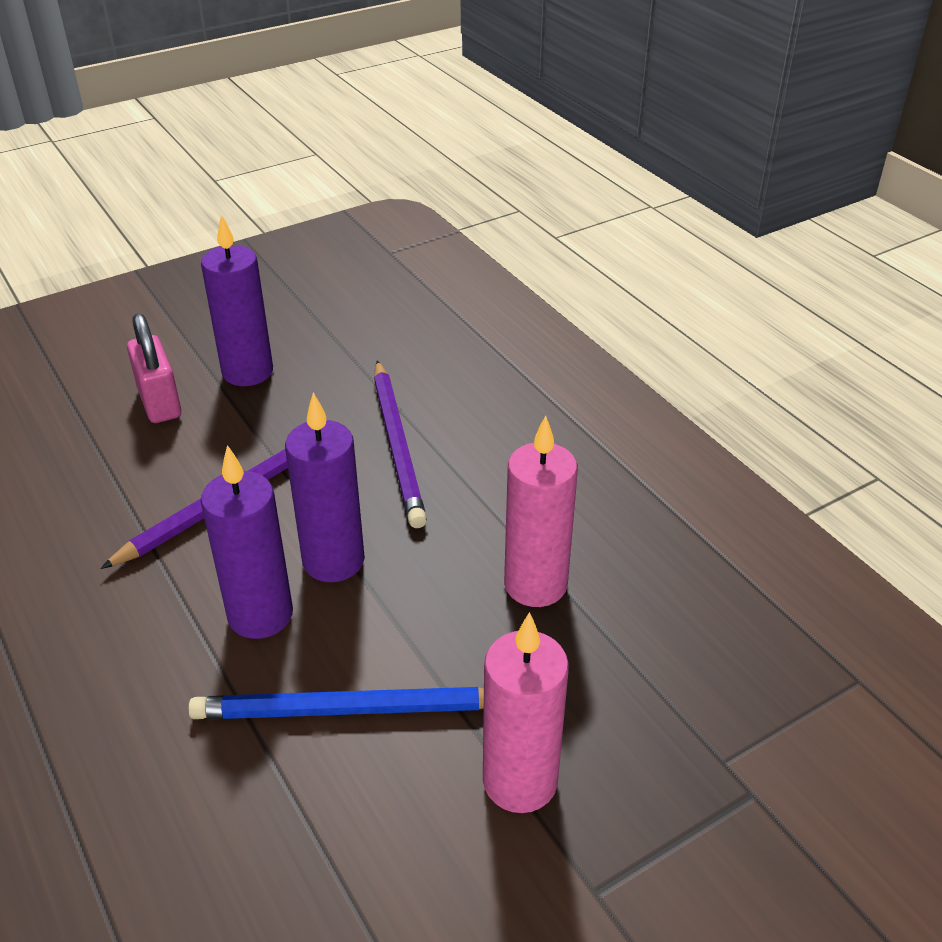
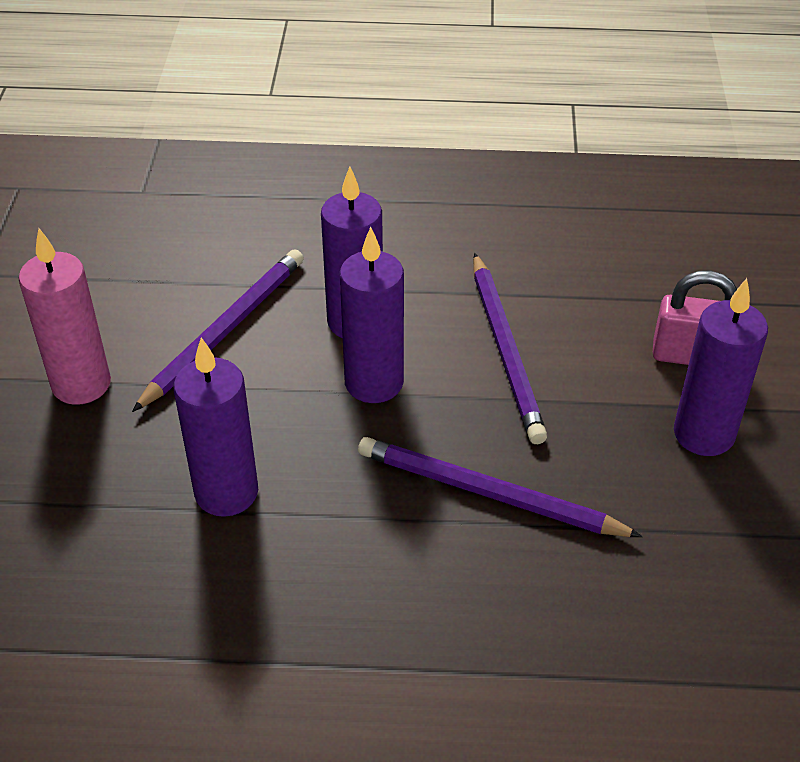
camera: 125 degrees right, 5 degrees up
(348, 710) = (225, 330): blue pencil -> purple pencil
(535, 584) = (226, 492): pink candle -> purple candle

